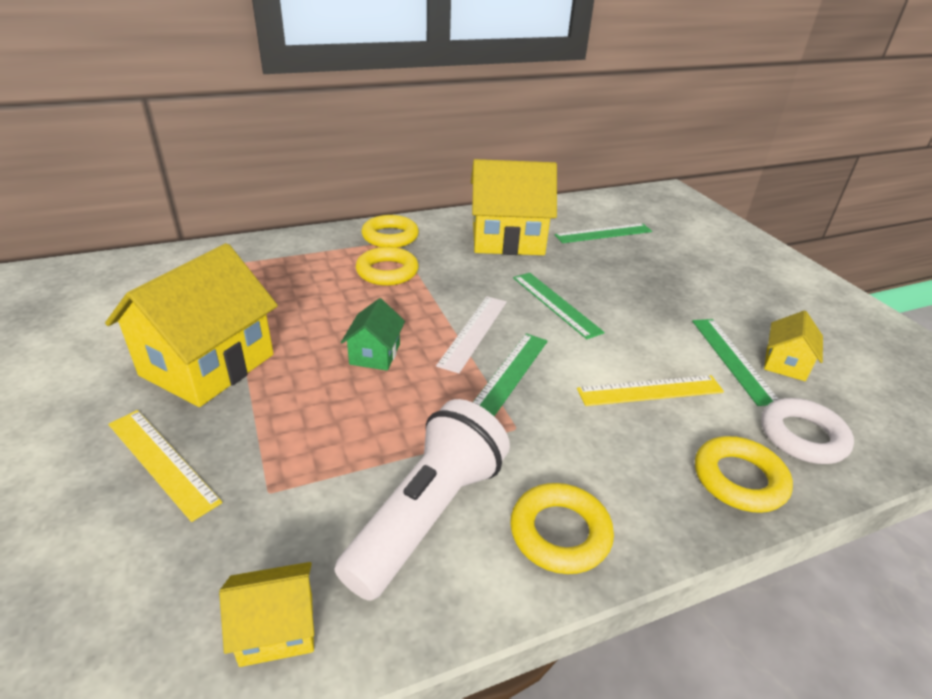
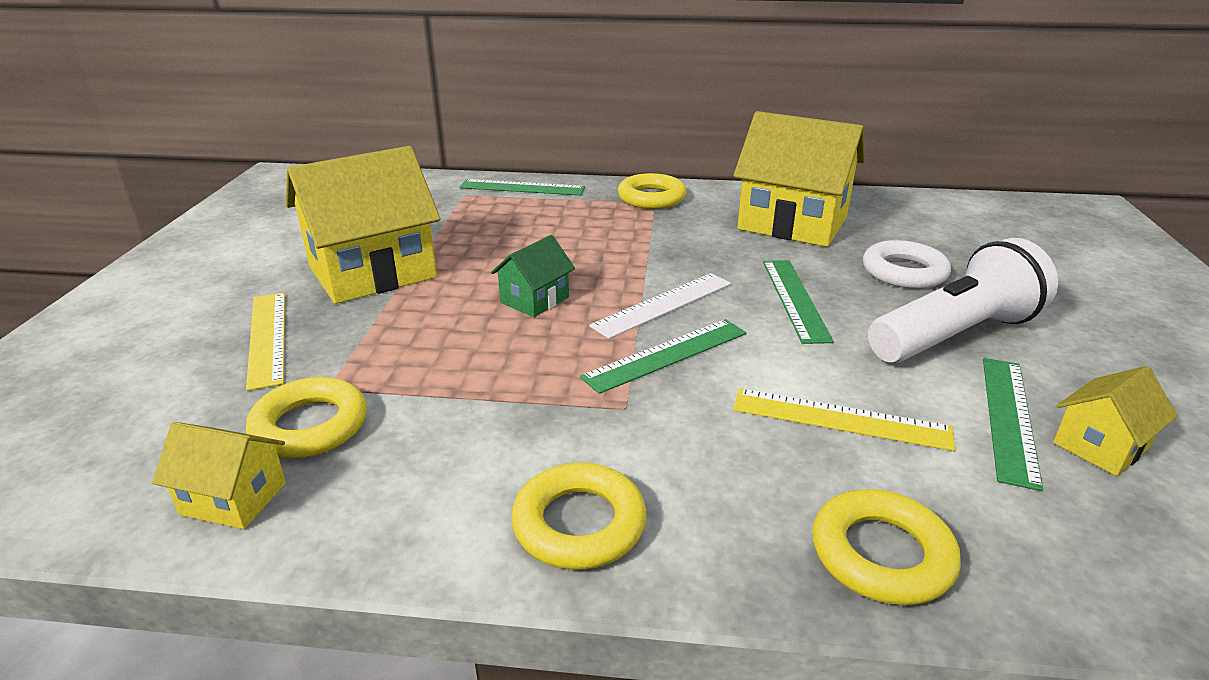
camera: 30 degrees right, 5 degrees down
(387, 272) = (618, 229): yellow ring -> yellow ring (310, 426)
(427, 514) = (453, 456): white flashlight -> white flashlight (954, 335)
(603, 233) = (937, 238): green ruler -> green ruler (522, 188)
(802, 436) = (1042, 540): white ring -> white ring (904, 272)

